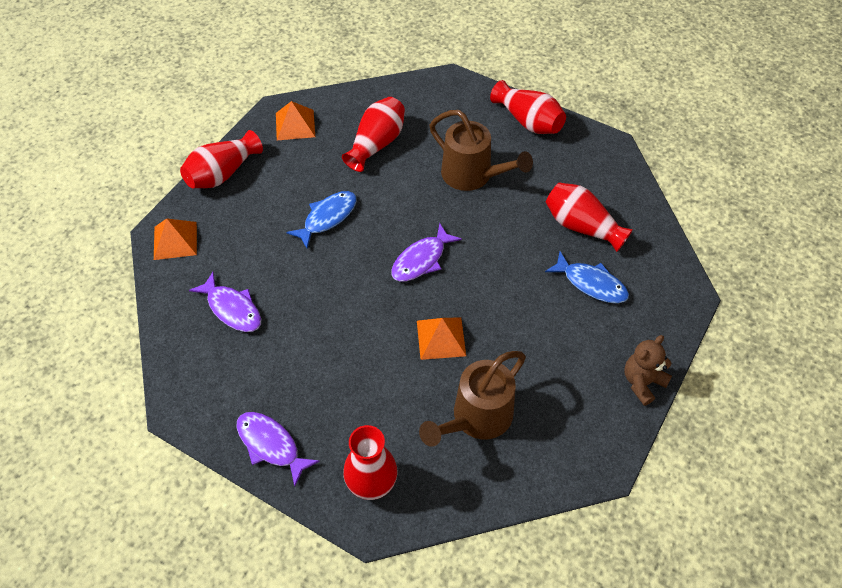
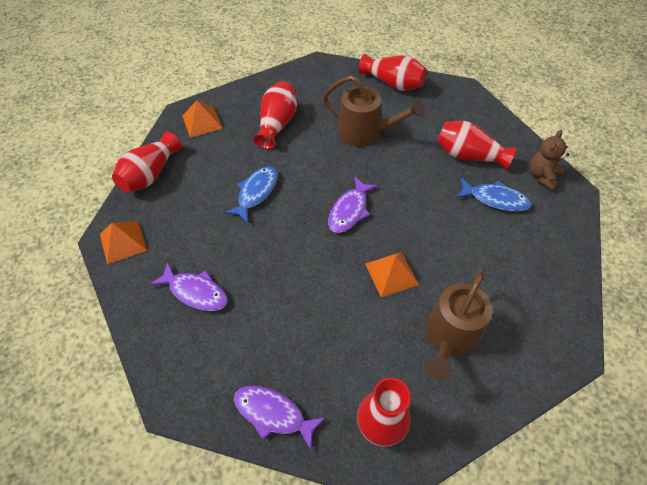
camera: 15 degrees left, 0 degrees up
(642, 382) = (571, 271): brown teddy bear -> brown teddy bear (542, 176)

